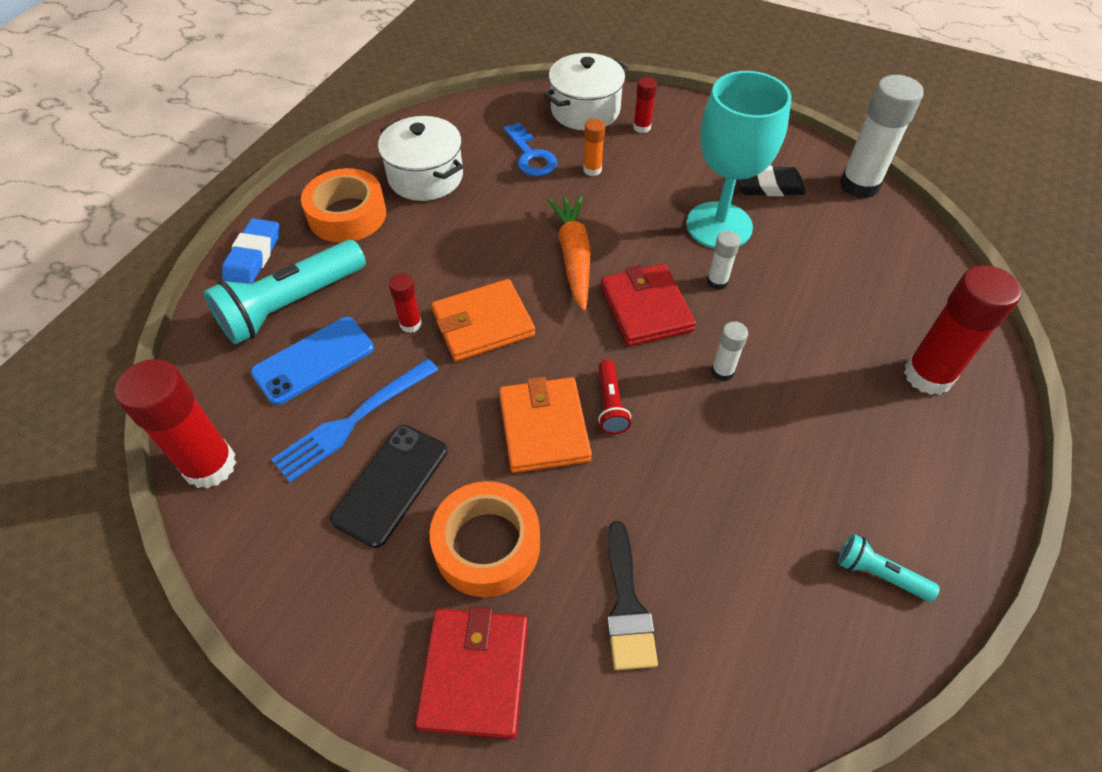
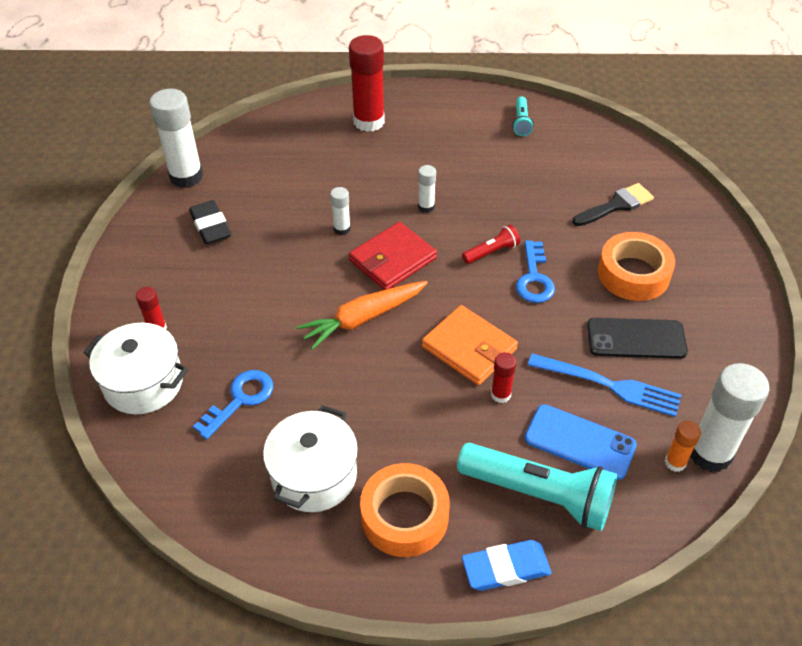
camera: 115 degrees left, 5 degrees down
(210, 465) = (710, 453): red glue stick -> white glue stick
(474, 673) = (703, 251): red wallet -> none
(543, 427) = (534, 278): orange wallet -> blue key
(592, 170) = (240, 345): orange glue stick -> orange glue stick (675, 462)
(719, 226) = (276, 243): turquoise goblet -> none

